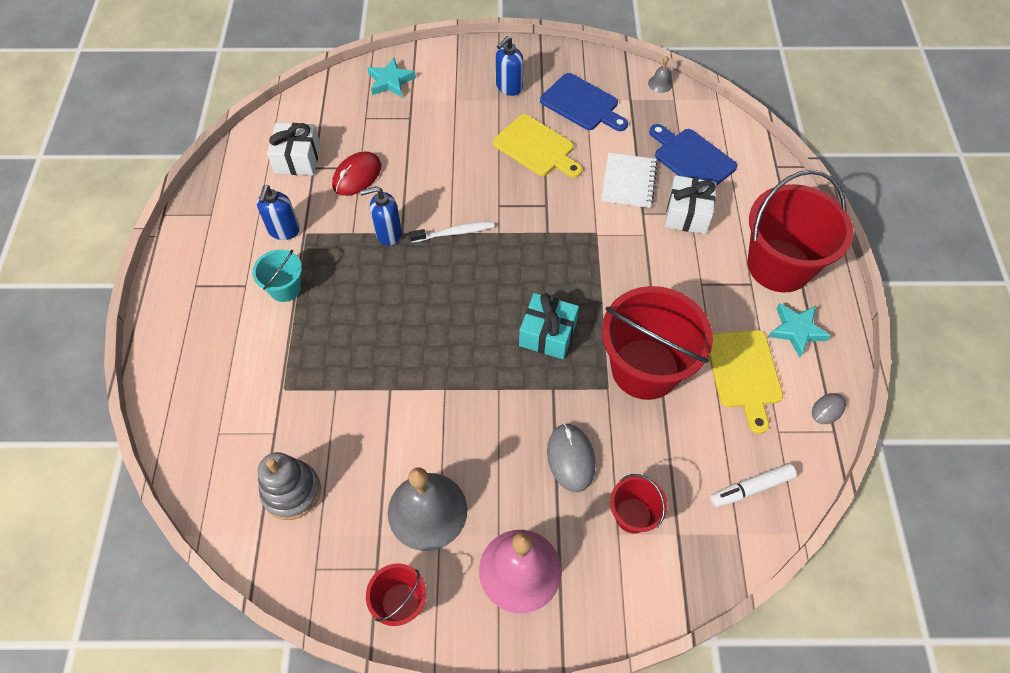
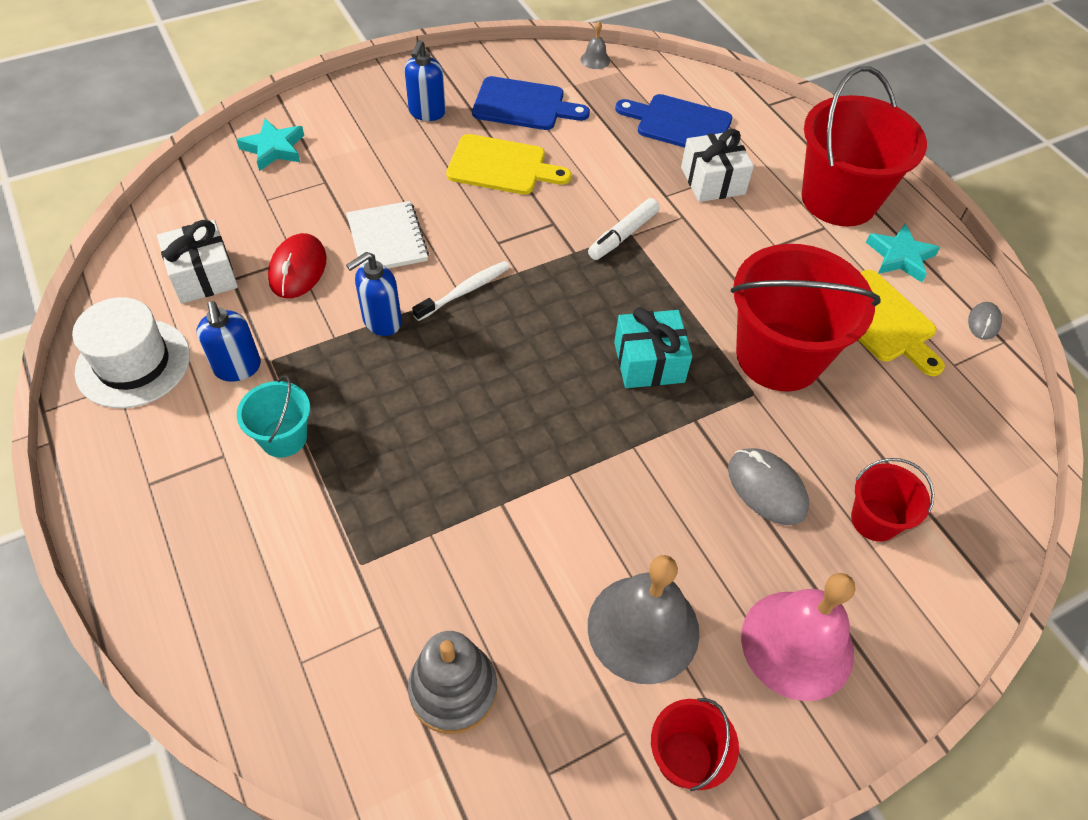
camera: 30 degrees left, 5 degrees down
(227, 203) = (133, 363): none -> white hat
(628, 181) = (629, 168): white notebook -> white notebook (387, 239)
(751, 488) = (970, 435): white marker -> white marker (623, 235)

